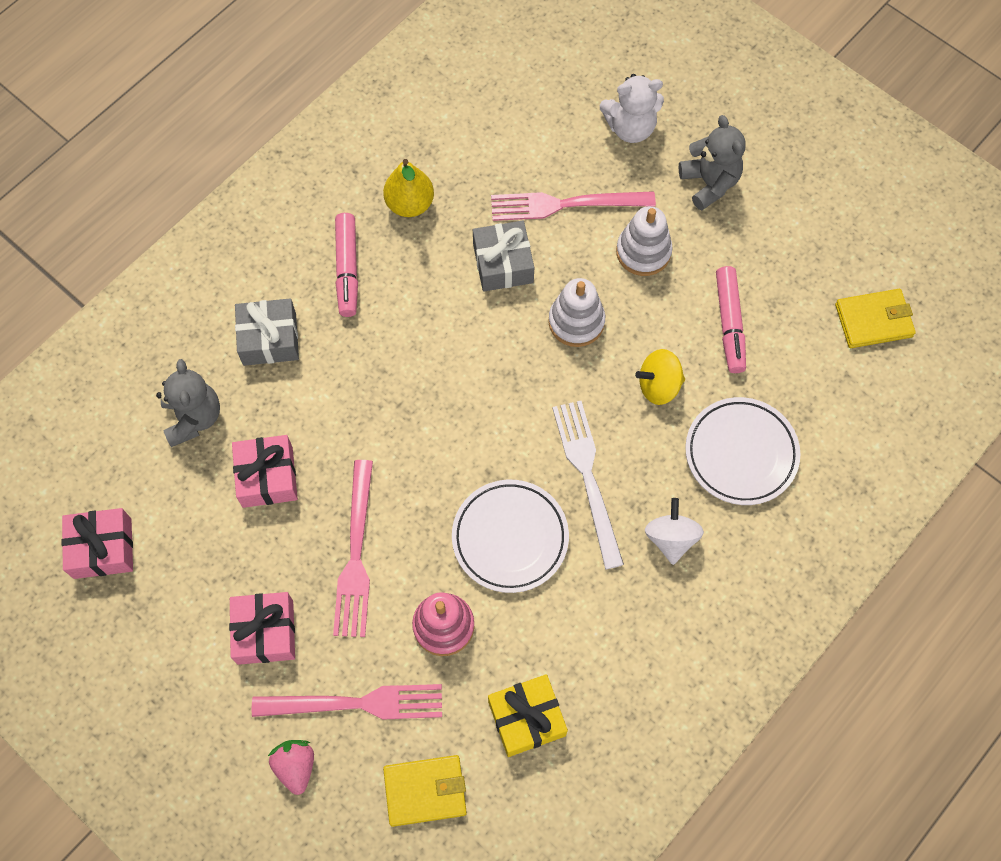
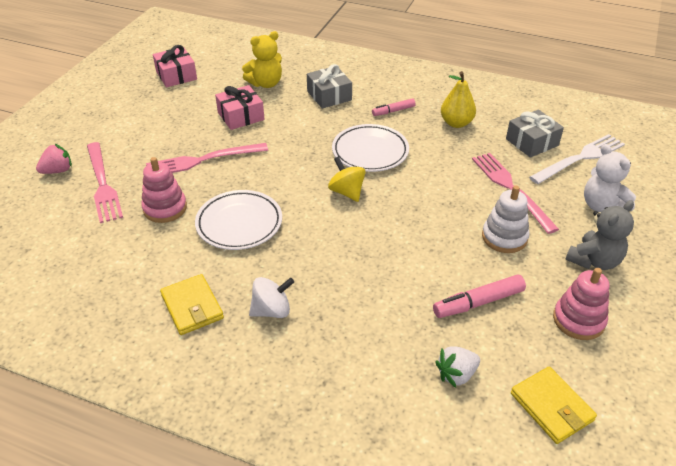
camera: 70 degrees right, 25 degrees down
(193, 418) = (266, 83): grey teddy bear -> yellow teddy bear
(265, 632) = (142, 139): pink gift -> none
(347, 269) = (393, 111): pink marker -> pink marker, size x0.63
(425, 791) = (46, 228): yellow wallet -> yellow wallet (192, 307)
(503, 263) = (443, 171): grey gift -> grey gift (532, 142)
(526, 718) = (105, 264): yellow gift -> none
(576, 322) = (422, 216): white stacking toy -> none
(587, 476) = (303, 251): white fork -> white fork (580, 158)
(658, 385) = (397, 272): yellow spinning top -> yellow spinning top (347, 192)
(741, 453) = (366, 338): white plate -> white plate (370, 152)
(782, 242) = (578, 320): none -> pink stacking toy
(813, 386) = (456, 374): none -> white strawberry

